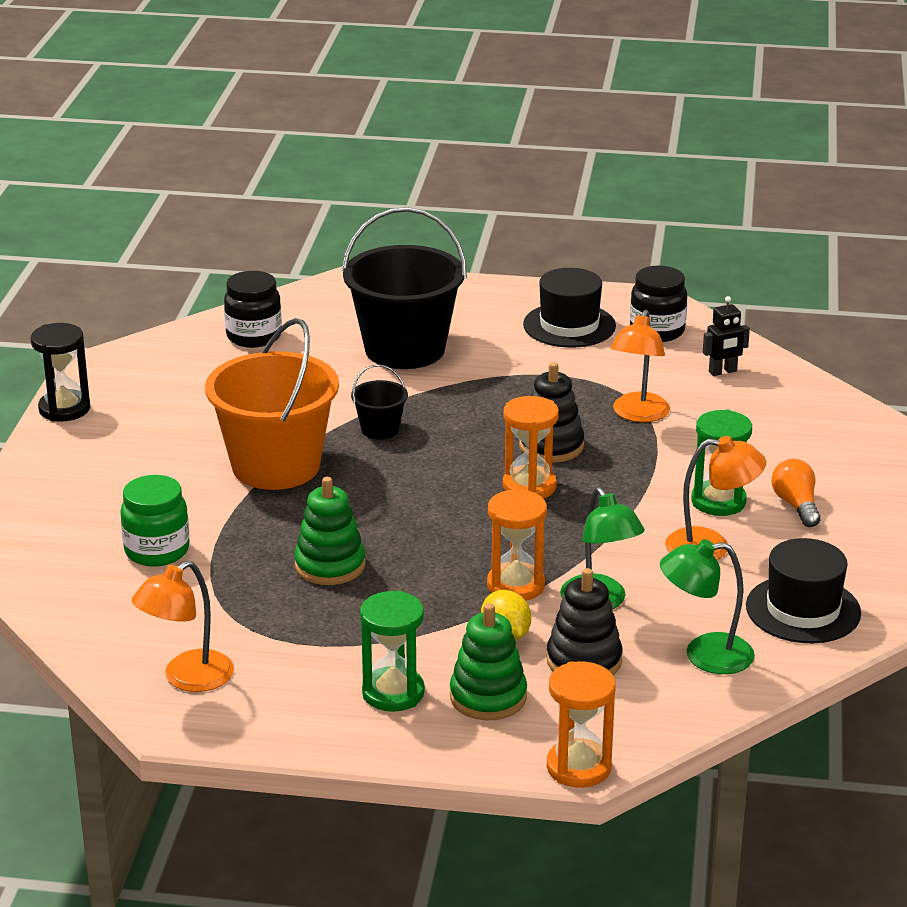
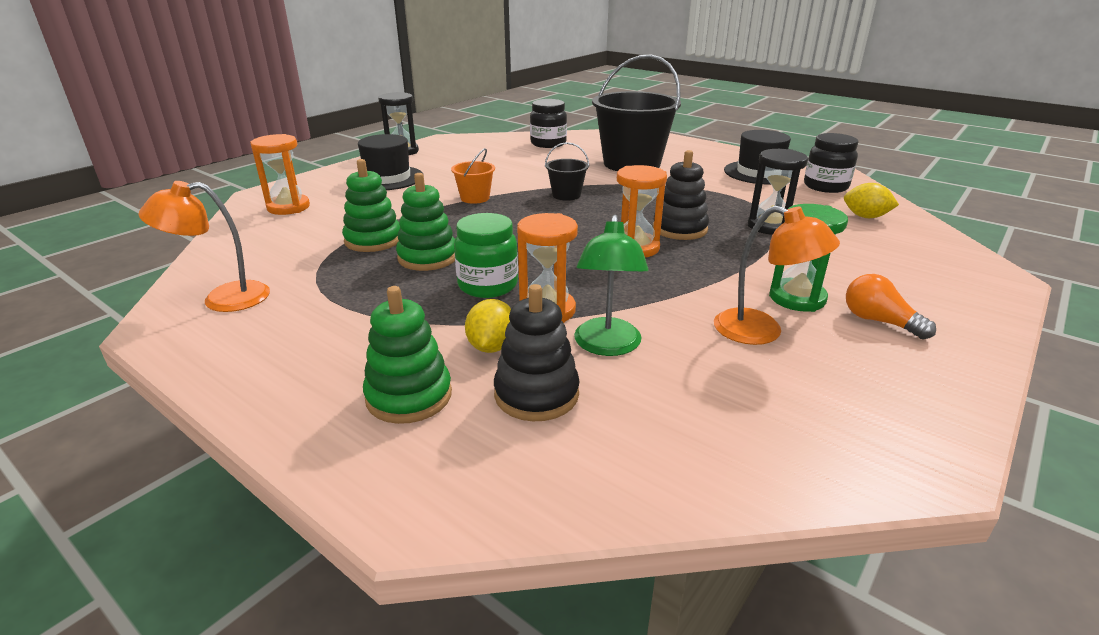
camera: 30 degrees right, 0 degrees up
(157, 551) = (337, 221): green jar -> green jar (488, 285)
(239, 563) = (373, 240): none -> green stacking toy
(276, 466) = (475, 198): orange bucket -> orange bucket, size x0.44
(393, 693) = (339, 362): green hourglass -> none
(578, 767) = (399, 515): orange hourglass -> orange hourglass (288, 207)
(638, 415) = (769, 226): orange lamp -> black hourglass
(704, 655) = (669, 434): green lamp -> none
(723, 372) = (865, 217): black robot -> yellow lemon
(796, 505) = (879, 321): orange light bulb -> orange light bulb turned 60 degrees counterclockwise
(803, 610) = (826, 424): black hat -> black hat (388, 178)

